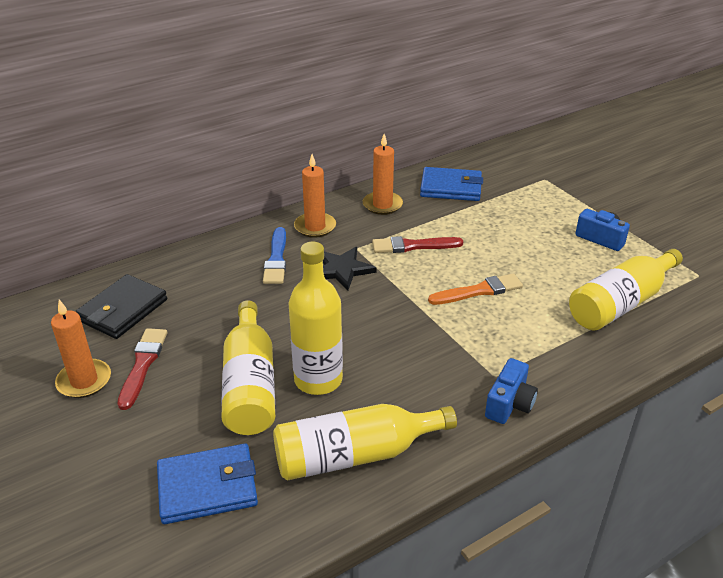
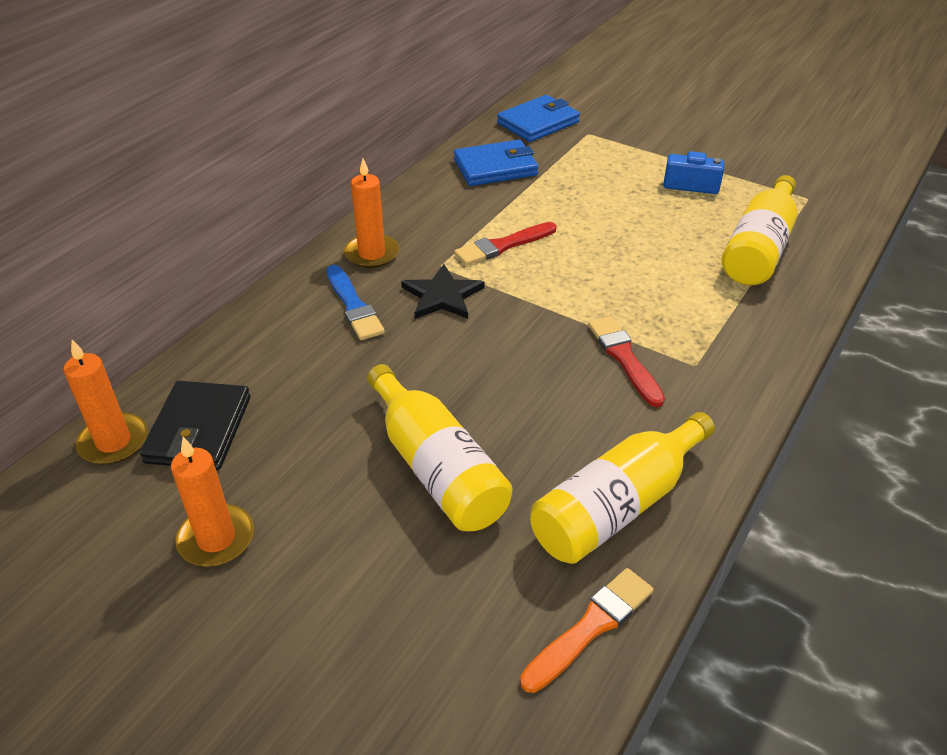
camera: 25 degrees left, 5 degrees up
(143, 364) = (281, 490): red brush -> red brush (624, 358)
(207, 487) = (479, 609): blue wallet -> blue wallet (538, 123)
(318, 380) = (512, 434): yellow bottle -> none
(382, 205) = (432, 207): orange candle -> orange candle (113, 442)
(479, 291) = (611, 276): orange brush -> orange brush (590, 627)
(509, 404) = (732, 390): blue camera -> none

